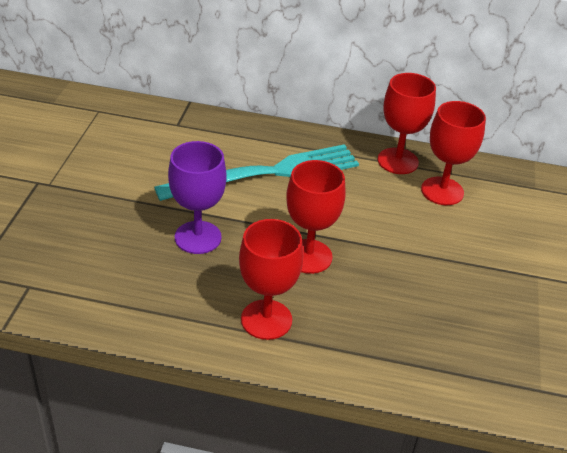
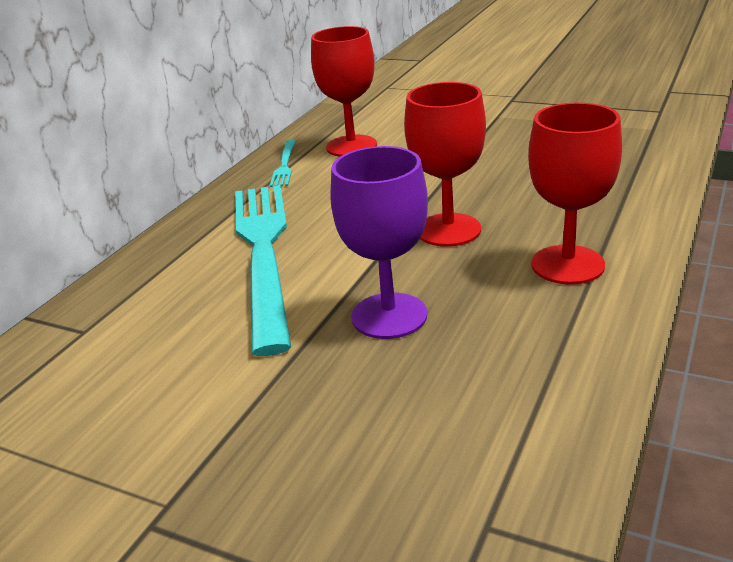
camera: 70 degrees left, 10 degrees down
(397, 161) = (284, 165): red goblet -> turquoise fork

